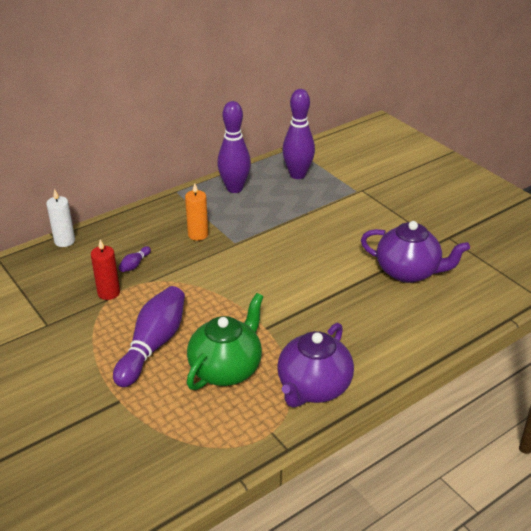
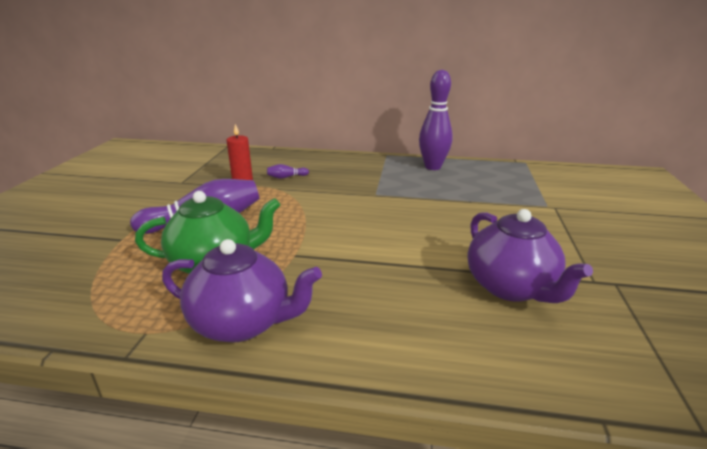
camera: 45 degrees right, 10 degrees down
(64, 241) = (273, 152): white candle -> none
(198, 234) = (357, 179): orange candle -> none
(297, 175) = (502, 177): purple bowling pin -> none
(313, 388) = (243, 323): purple teapot -> purple teapot turned 150 degrees counterclockwise

